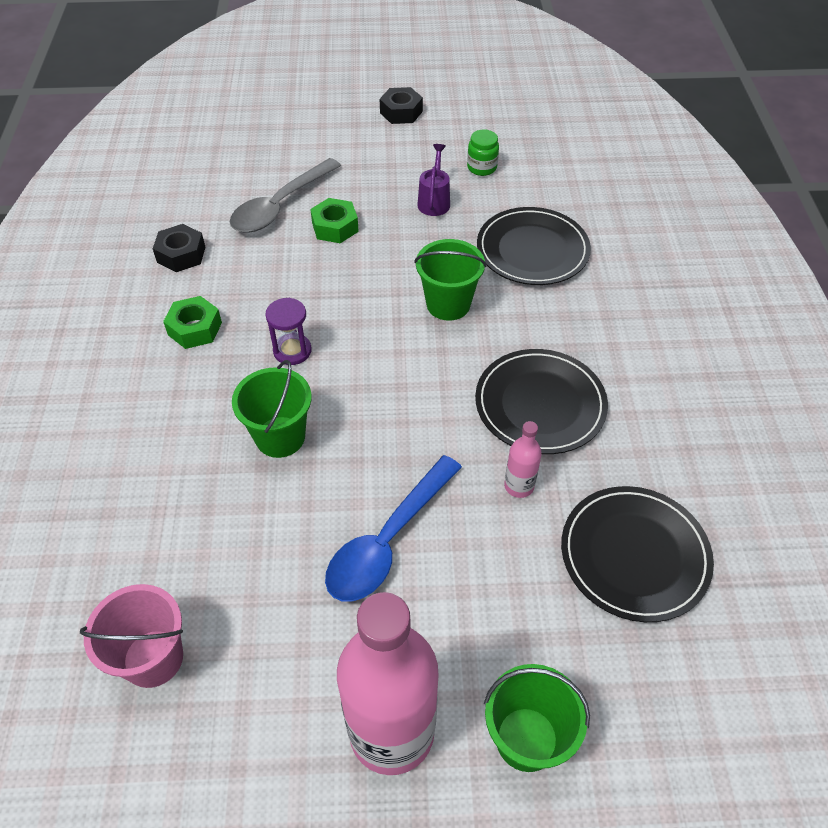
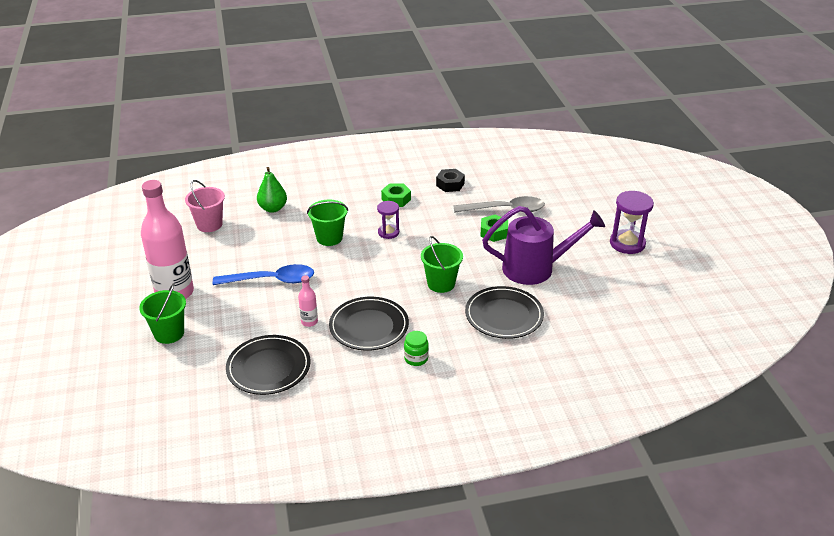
camera: 80 degrees right, 15 degrees down
(141, 526) = (273, 208): none -> green pear
(280, 205) = (505, 210): grey spoon -> grey spoon turned 150 degrees clockwise
(388, 540) = (271, 280): blue spoon -> blue spoon turned 150 degrees clockwise
(401, 112) = (627, 243): black nut -> purple hourglass
(434, 201) = (536, 268): purple watering can -> purple watering can, size x2.21
(482, 167) = (582, 286): green jar -> green jar (416, 358)

